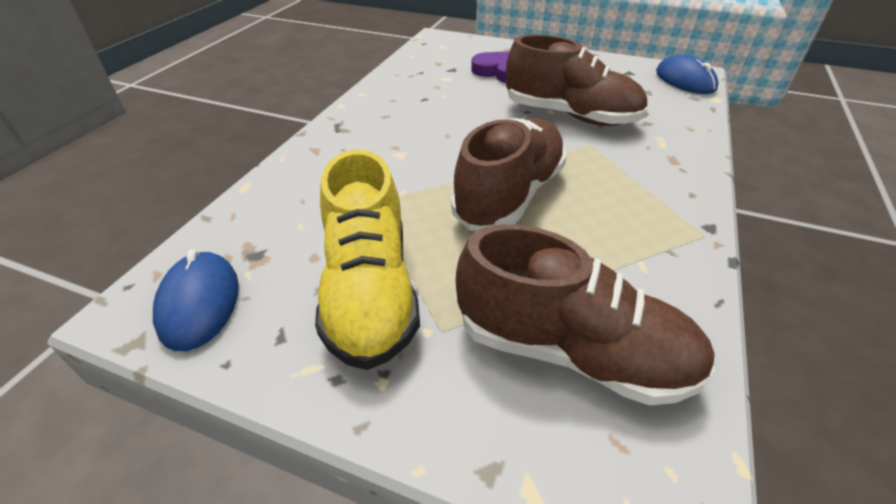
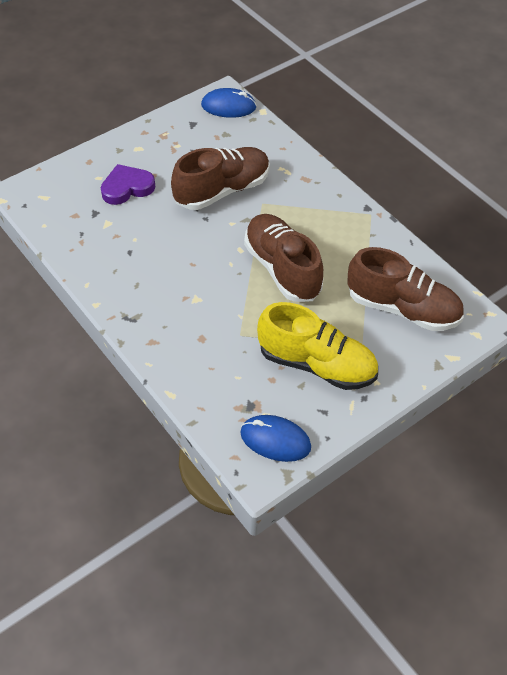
camera: 60 degrees left, 10 degrees up
(571, 351) = (402, 309): brown shoe -> brown shoe turned 60 degrees clockwise

